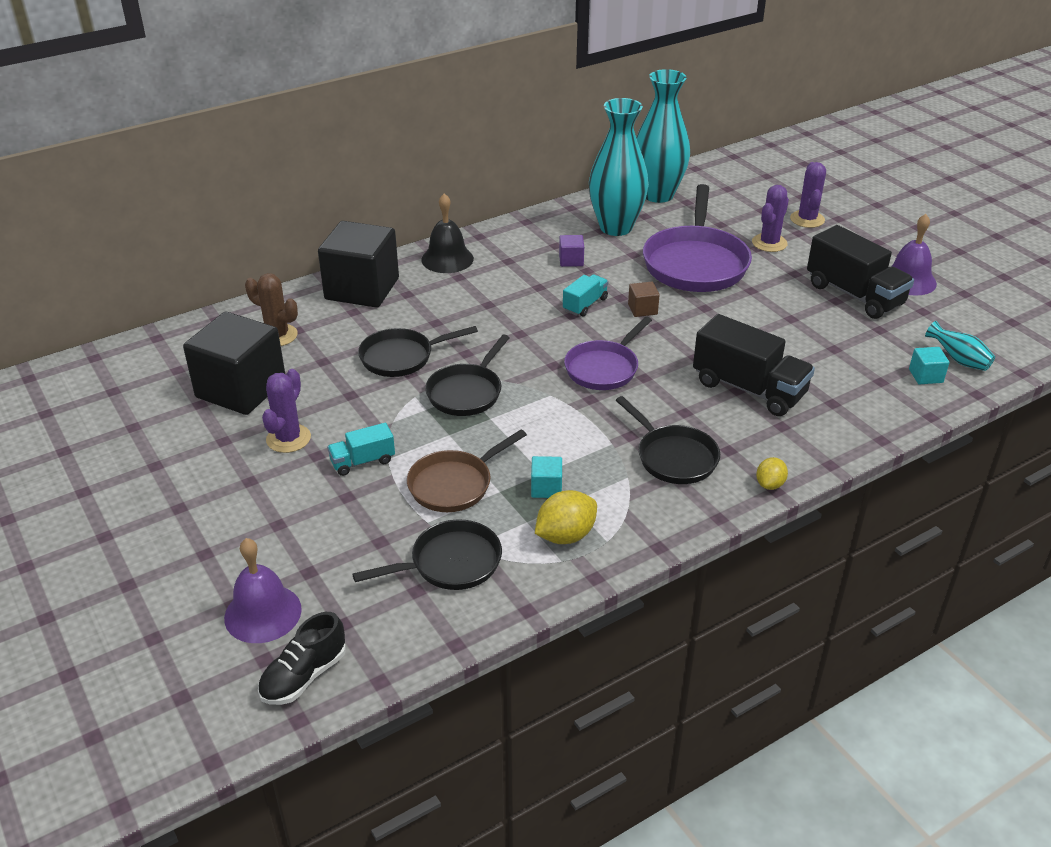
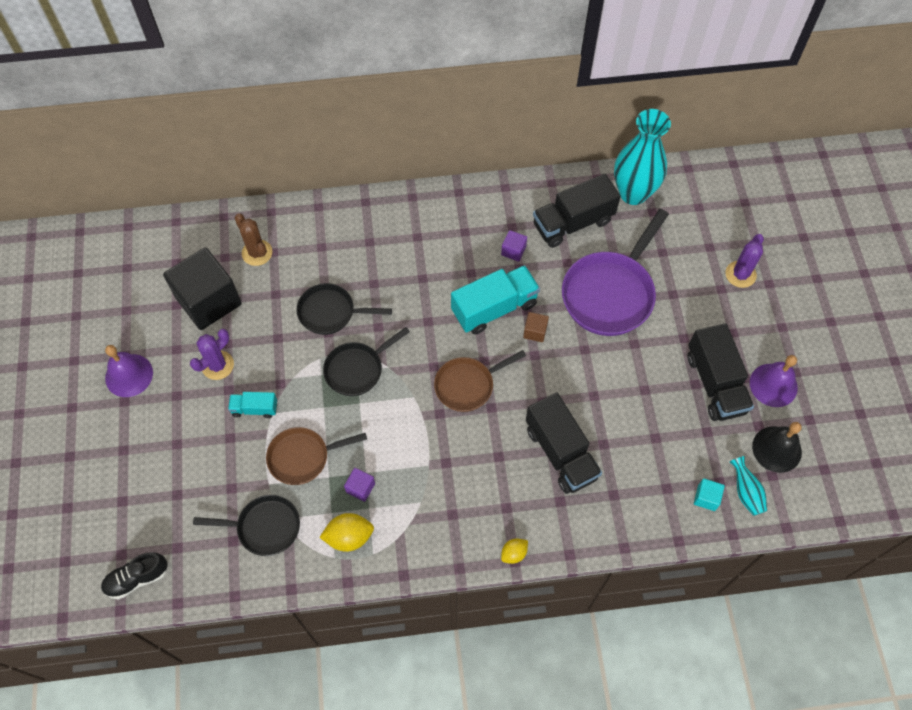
camera: 25 degrees right, 25 degrees up
(263, 613) = (135, 517): purple bell -> purple bell (129, 375)
(362, 289) = (339, 223): black cube -> none
(447, 259) = (419, 211): black bell -> black bell (777, 449)
(546, 488) = (360, 488): turquoise cube -> purple cube
(585, 305) = (494, 308): turquoise truck -> turquoise truck, size x1.92
(604, 368) = (467, 385): purple pan -> brown pan
(616, 227) = (573, 223): turquoise vase -> black truck
(673, 457) = (463, 497): black pan -> none
(769, 243) = (687, 292): purple cactus -> none

